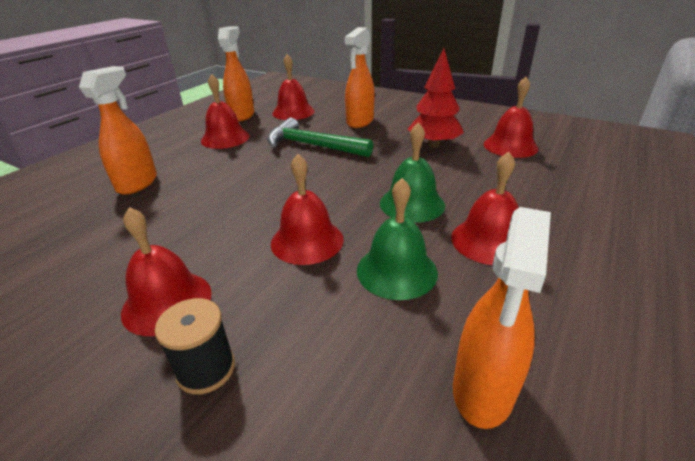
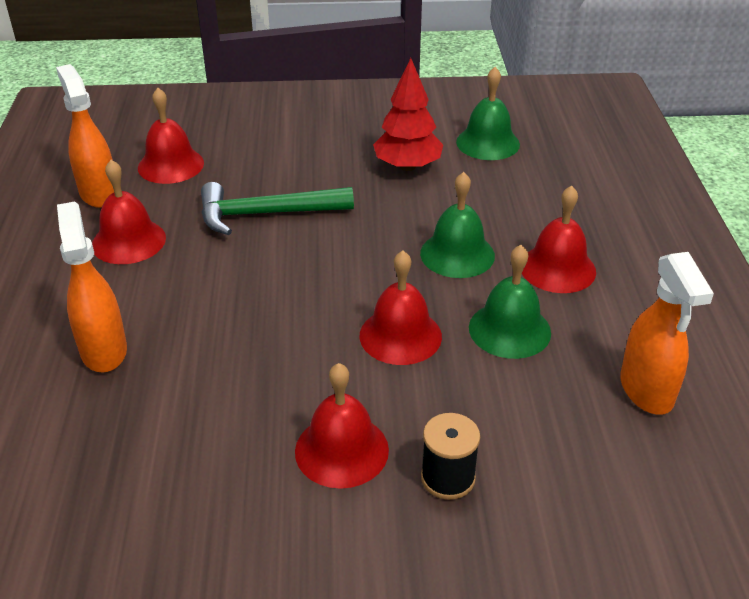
camera: 35 degrees left, 5 degrees up
(360, 122) = (283, 156): orange spray bottle -> none
(510, 146) = (488, 143): red bell -> green bell

